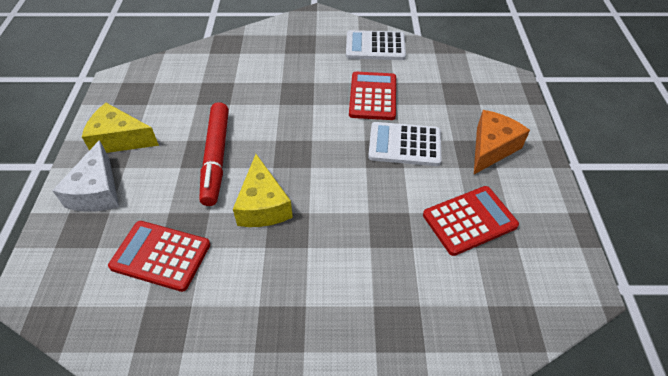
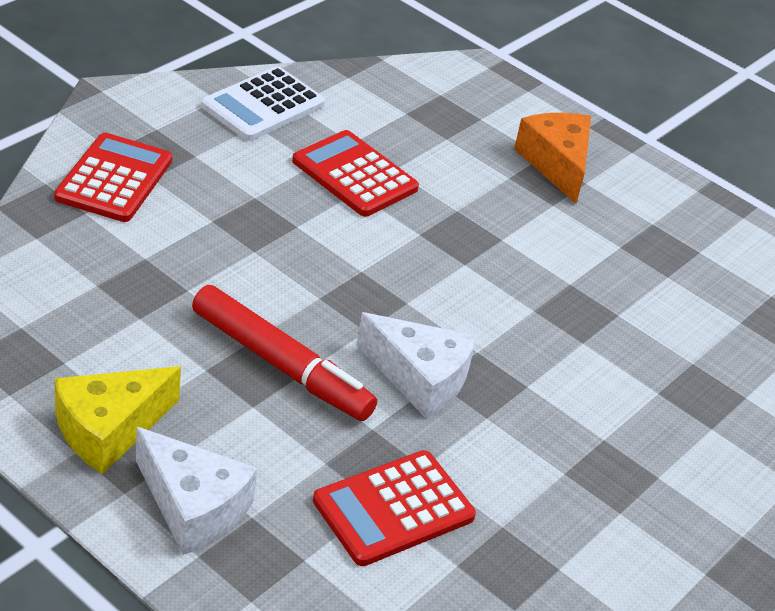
camera: 55 degrees left, 10 degrees down
(263, 205) = (420, 378): yellow cheese -> white cheese
(404, 144) = (469, 213): white calculator -> none
(469, 220) = (632, 254): red calculator -> red calculator (114, 179)

